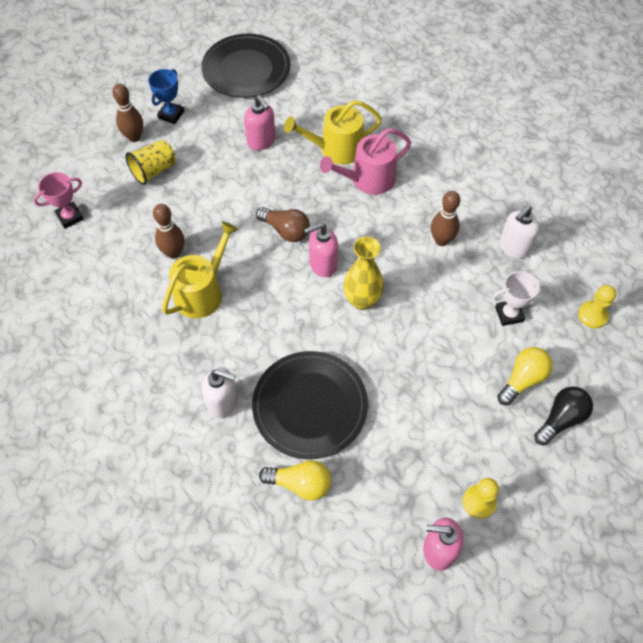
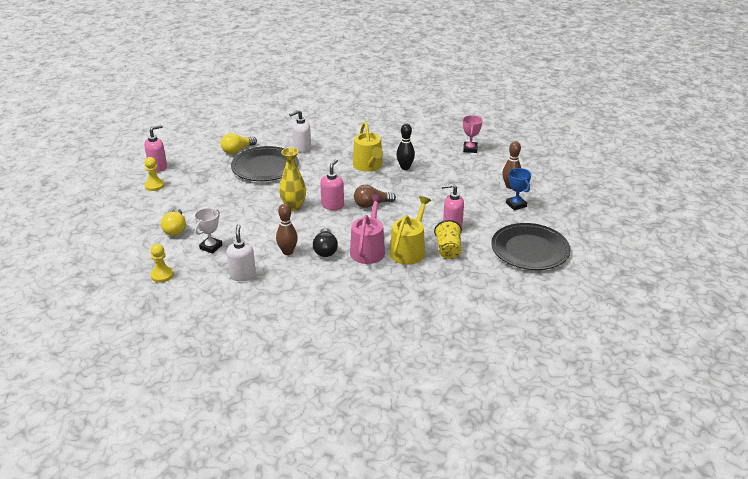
camera: 130 degrees right, 25 degrees down
(154, 170) = (473, 183): yellow cup -> yellow cup (448, 250)
(173, 253) = (405, 167): brown bowling pin -> black bowling pin
(560, 419) = (141, 228): black light bulb -> black light bulb (325, 250)

